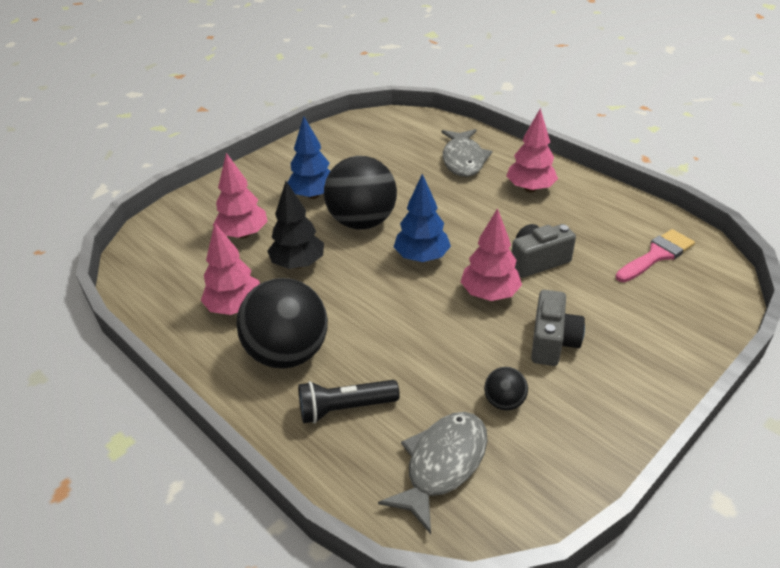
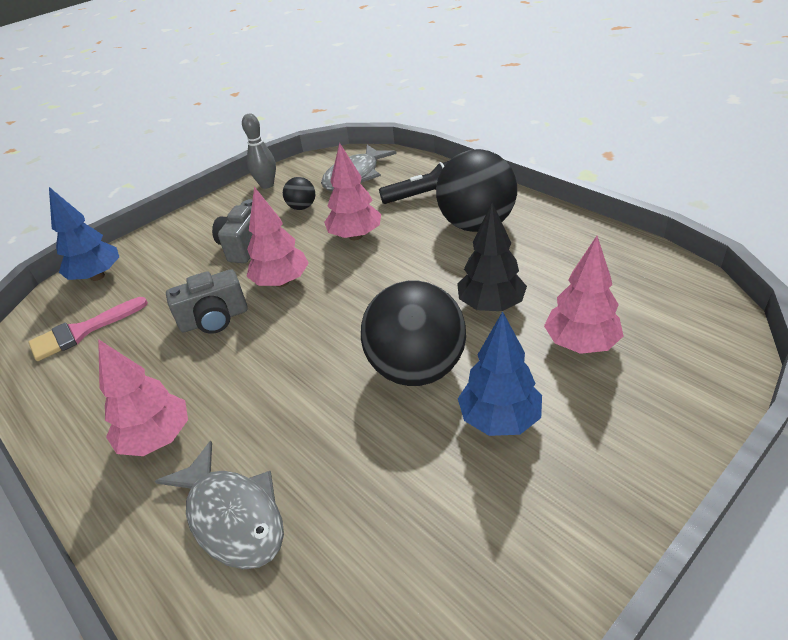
camera: 175 degrees left, 0 degrees up
(235, 307) = (544, 257): pink tree -> pink tree (355, 236)
(422, 257) = (343, 319): blue tree -> blue tree (97, 276)
(463, 160) = (233, 516): grey fish -> grey fish turned 135 degrees clockwise
(577, 458) = (267, 185): none -> grey bowling pin

